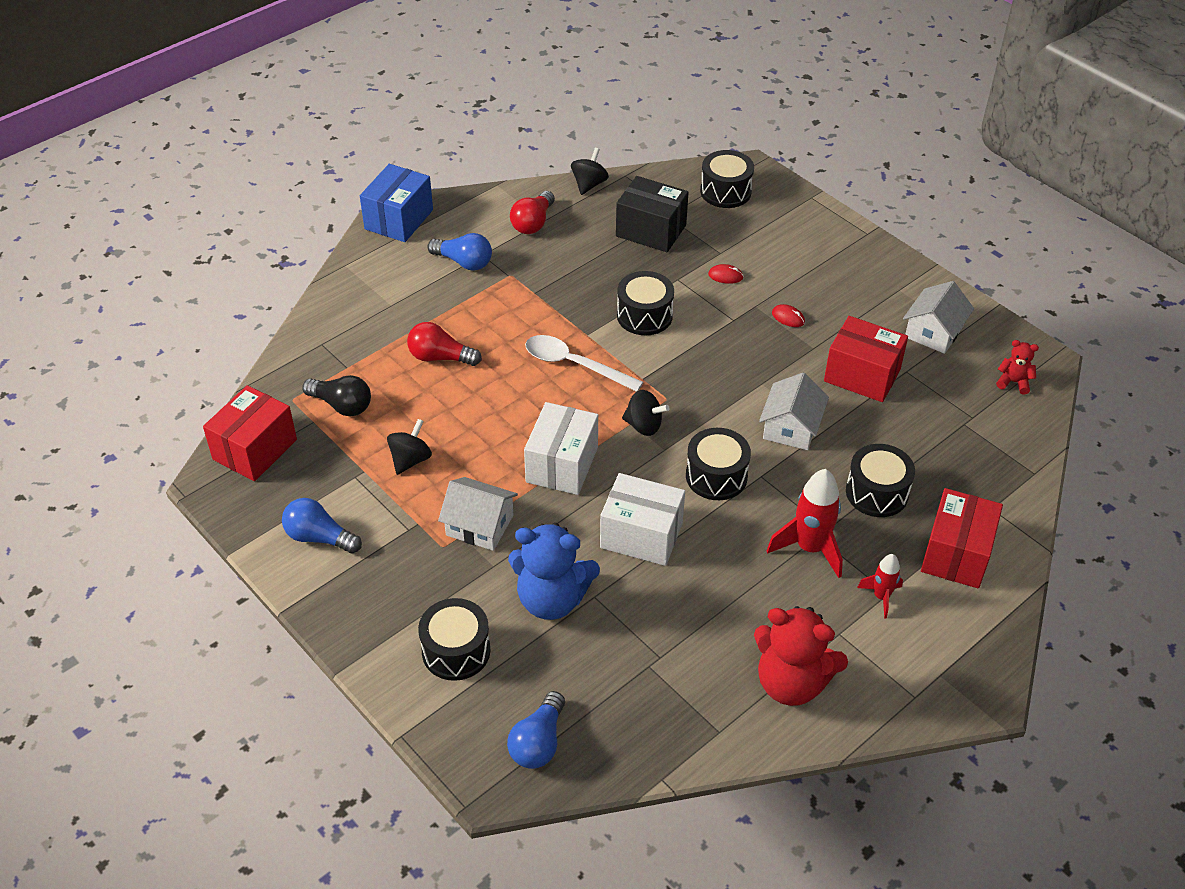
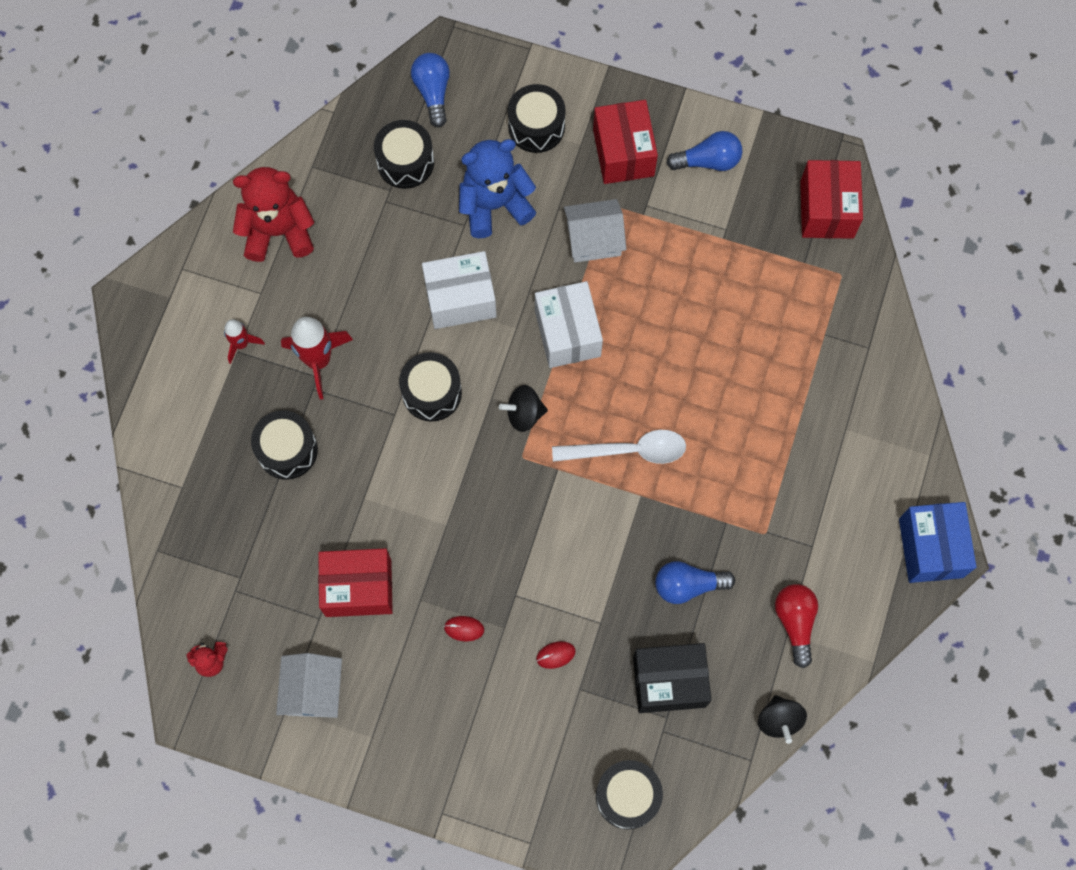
camera: 150 degrees right, 25 degrees up
(342, 405) = (795, 291): black light bulb -> none
(410, 460) = (694, 269): black spinning top -> none
(440, 357) = (753, 391): red light bulb -> none
(464, 262) = (821, 524): blue light bulb -> blue light bulb (688, 585)
(644, 316) = (602, 551): black drum -> black drum (405, 162)
(791, 427) = (394, 484): white house -> none
(956, 554) = (196, 420): red box -> red box (623, 152)

